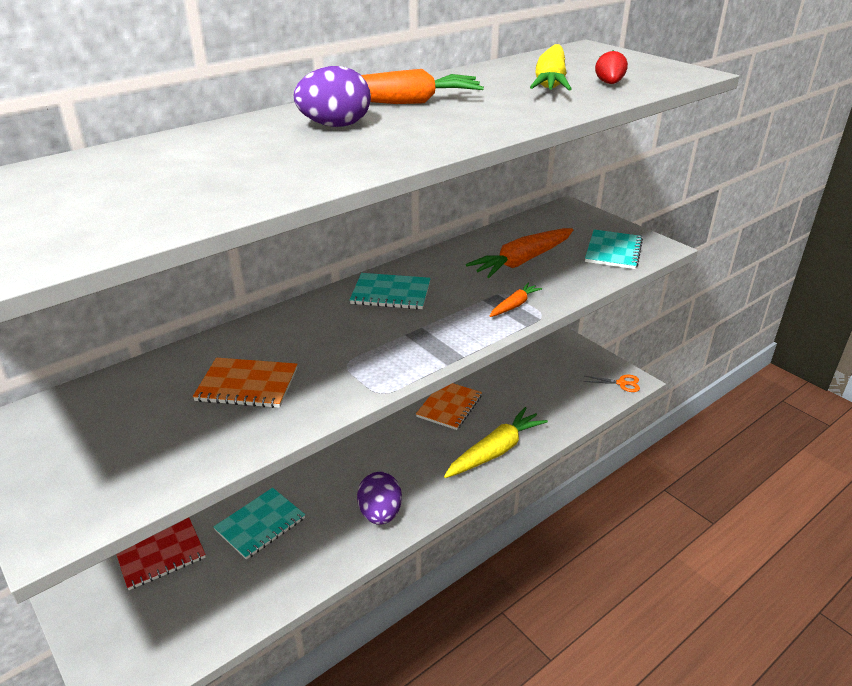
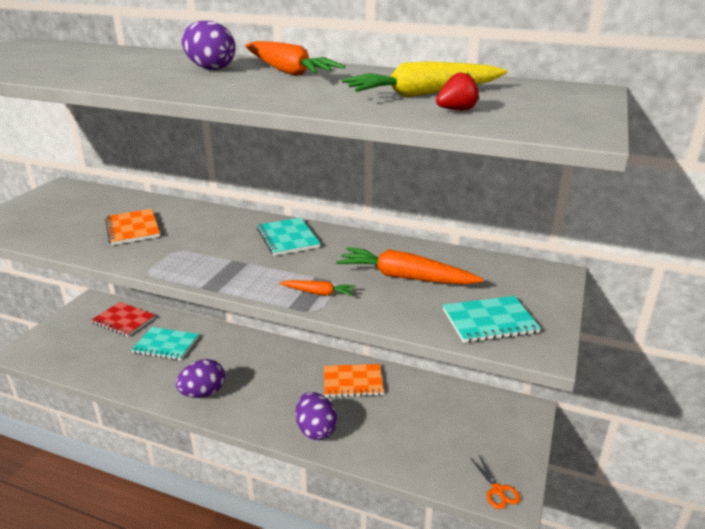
camera: 60 degrees right, 5 degrees down
(495, 451) = (316, 430): yellow carrot -> purple egg

